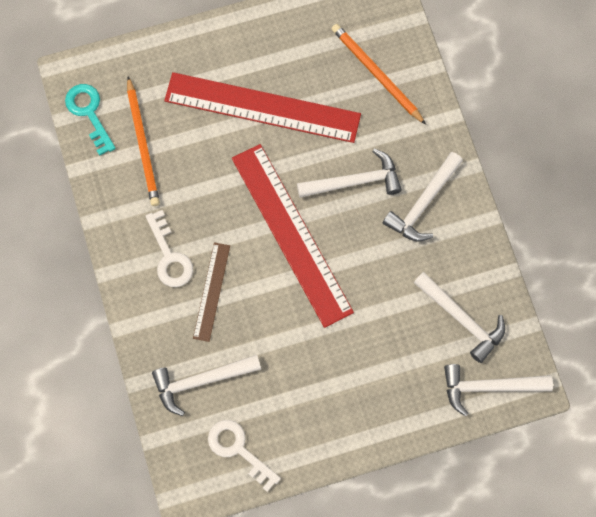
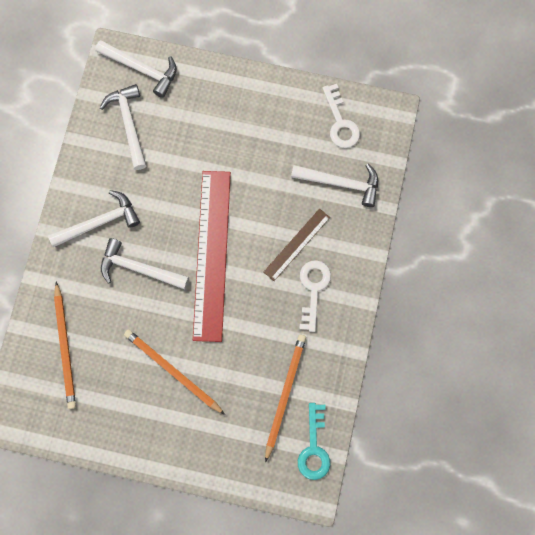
camera: 150 degrees left, 5 degrees up
(262, 108) = (172, 371): red ruler -> orange pencil

